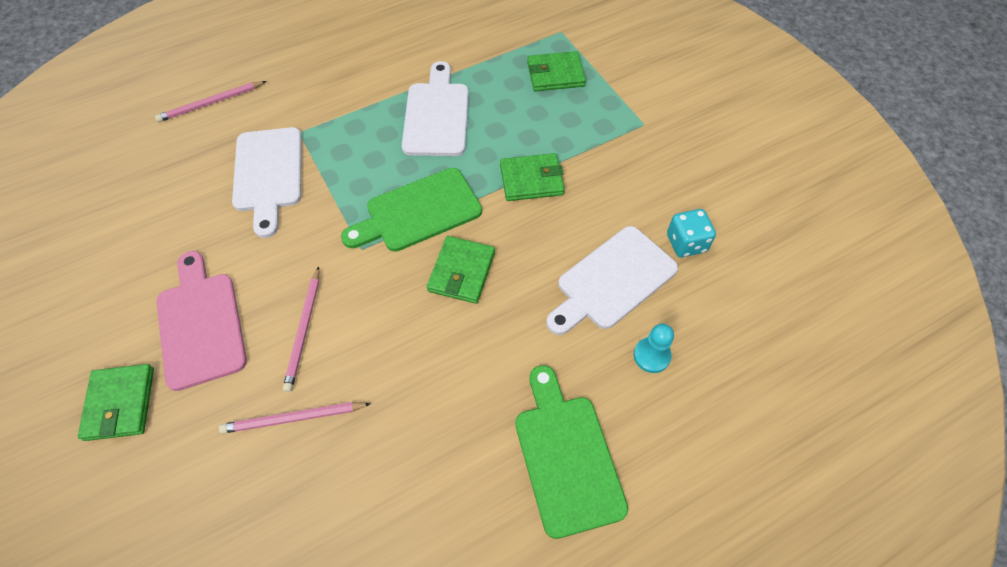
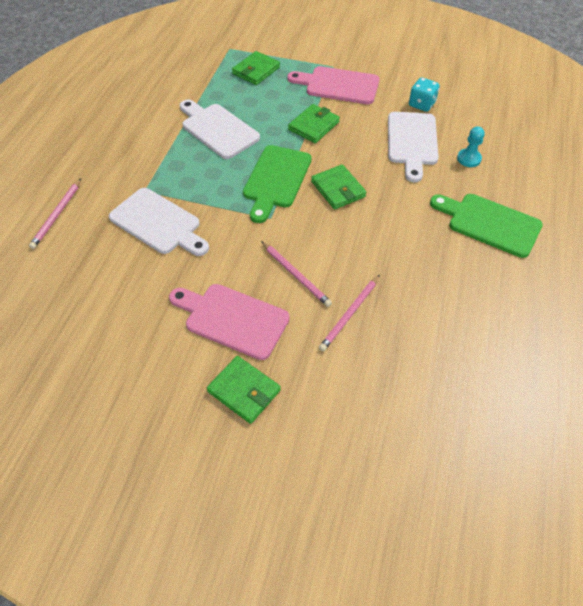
camera: 45 degrees left, 5 degrees down
(620, 151) = (338, 85): none -> pink cutting board

